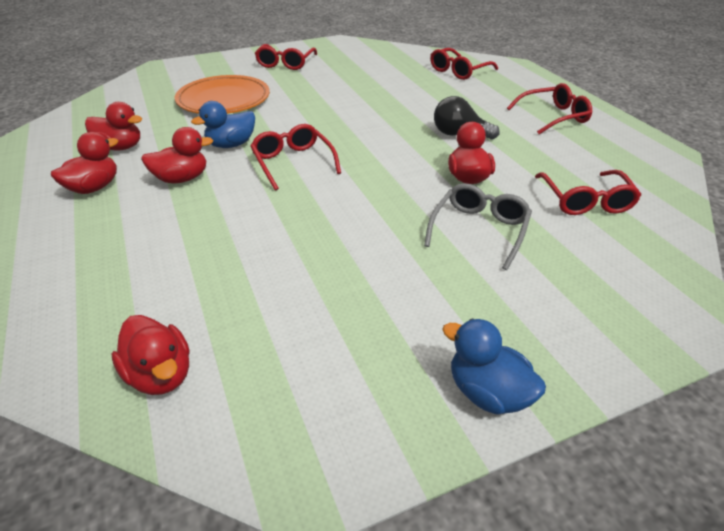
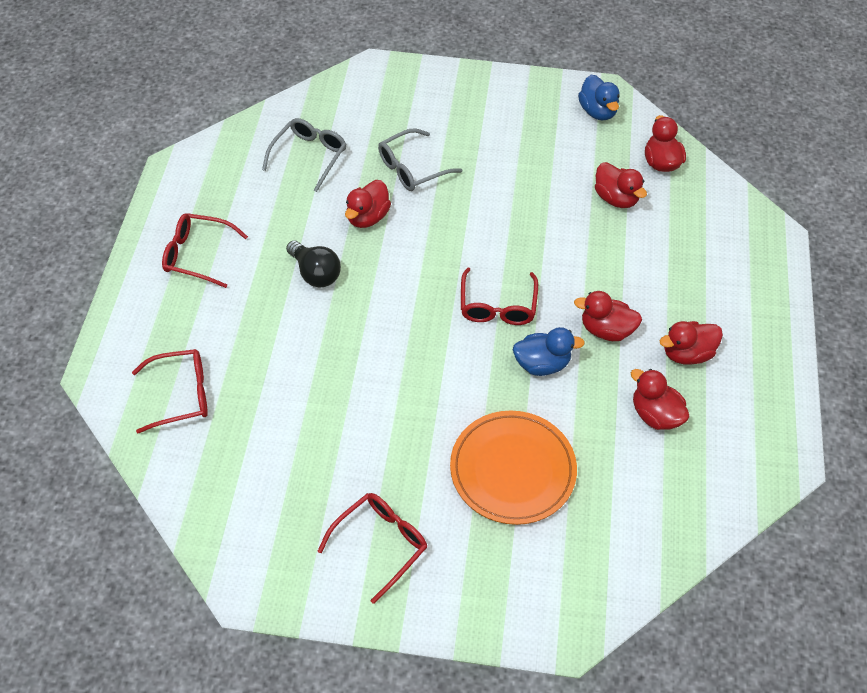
camera: 150 degrees left, 15 degrees up
(216, 294) = (616, 198): none -> red duck
(487, 393) = (504, 86): blue duck -> blue duck (597, 111)
(585, 201) = (309, 156): red glasses -> grey glasses

